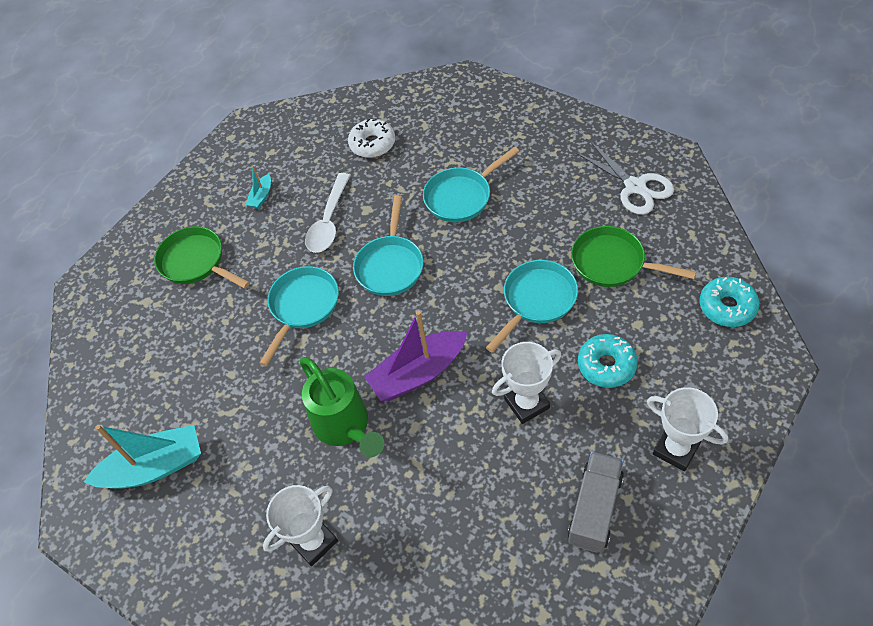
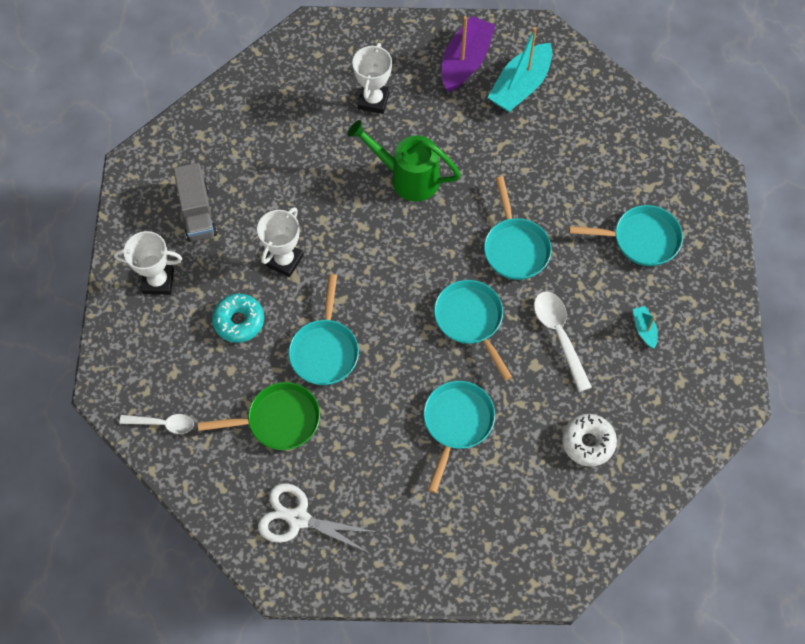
camera: 140 degrees right, 10 degrees up
(196, 262) = (641, 239): green pan -> turquoise pan
(418, 373) = (381, 242): purple boat -> purple boat (465, 61)
(727, 307) = (163, 424): turquoise donut -> white spoon

